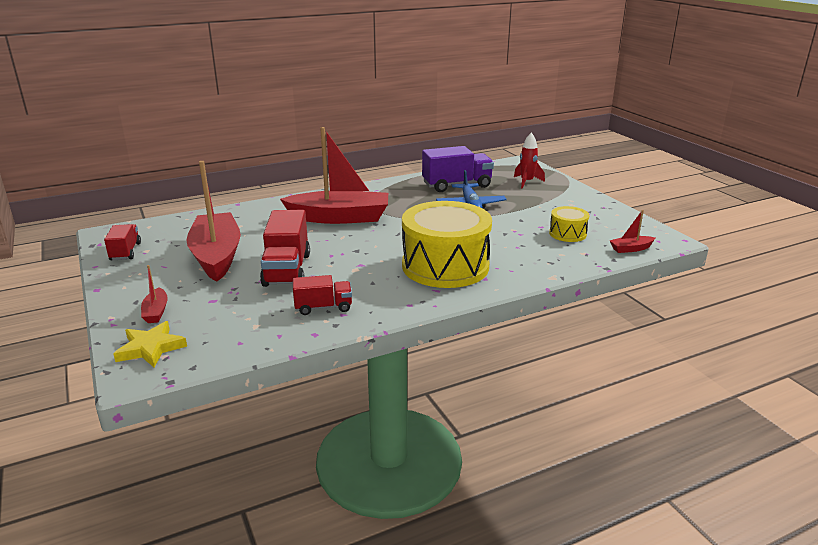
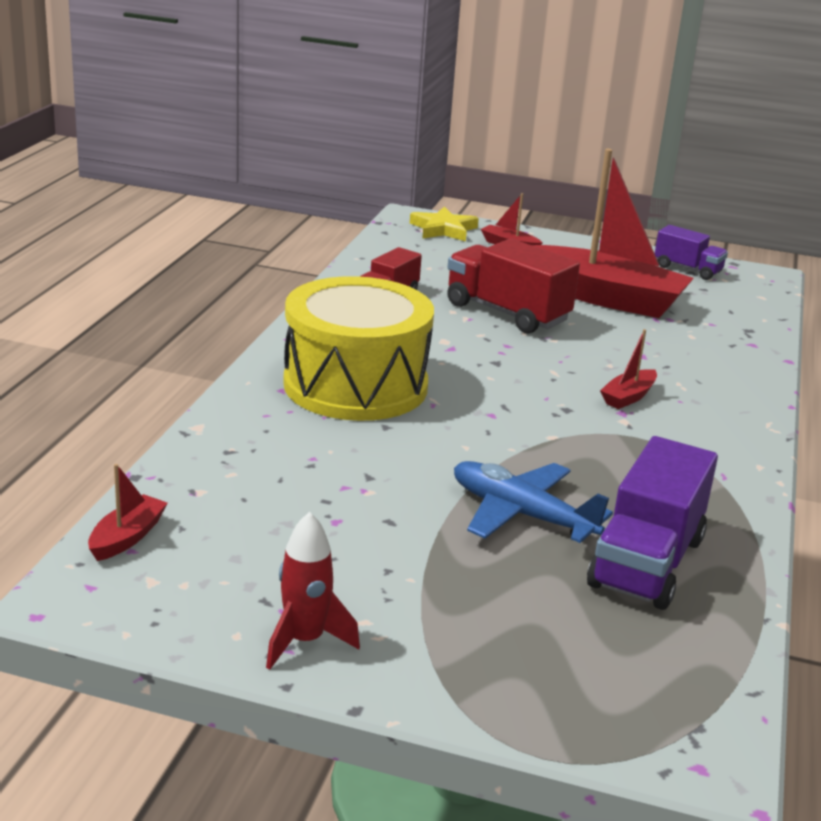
camera: 130 degrees right, 0 degrees up
(125, 252) = (687, 269): red truck -> purple truck
(340, 218) = (628, 397): red boat -> red boat, size x0.41
(526, 182) = (553, 657): red rocket -> red rocket (305, 641)
(567, 234) = (271, 524): yellow drum -> none

